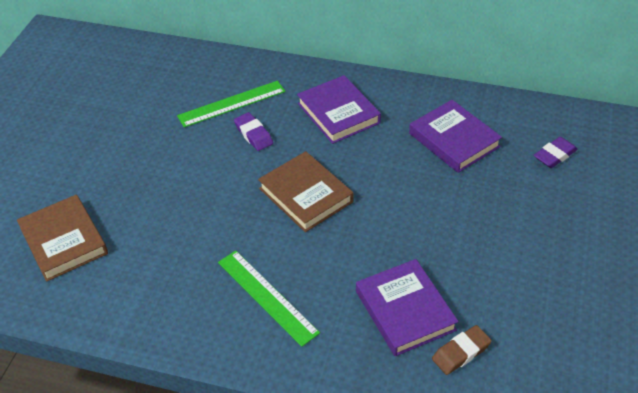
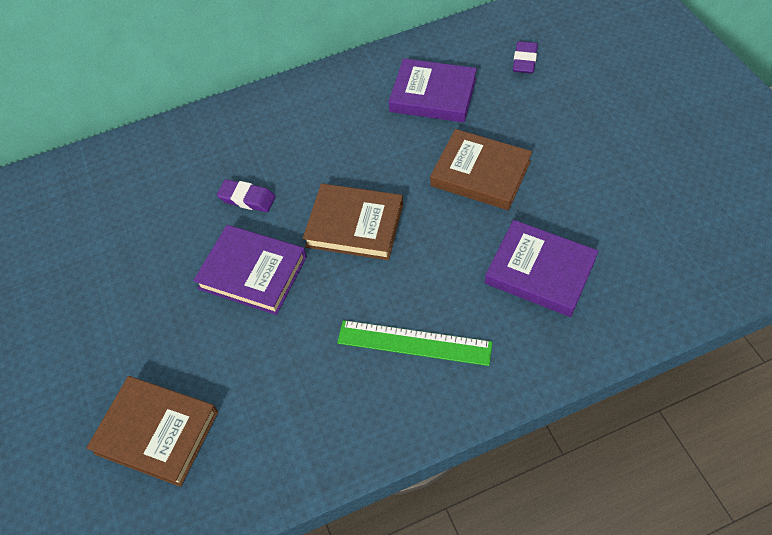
camera: 35 degrees left, 10 degrees up
(231, 103) = (194, 181): green ruler -> none
(338, 113) = (308, 130): purple book -> purple book (253, 272)
(432, 216) = (480, 174): none -> brown book
(461, 352) = (616, 276): brown eraser -> none

